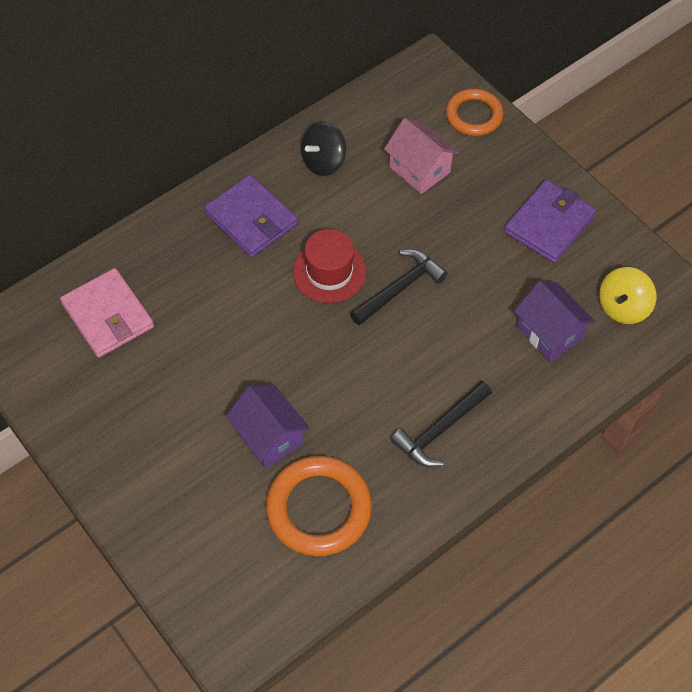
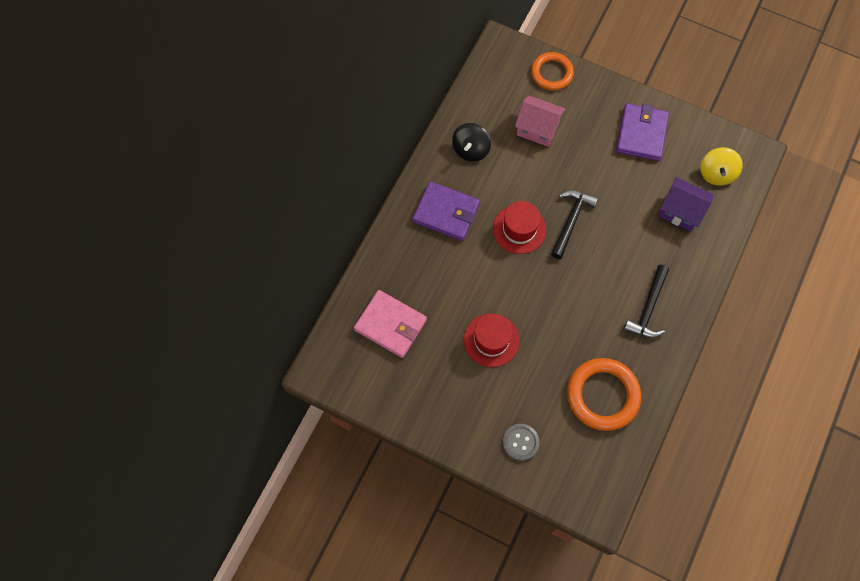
camera: 25 degrees left, 10 degrees up
(181, 518) = (520, 442): none -> grey button
(218, 383) = (491, 340): none -> red hat
(269, 437) = (545, 362): purple house -> none

